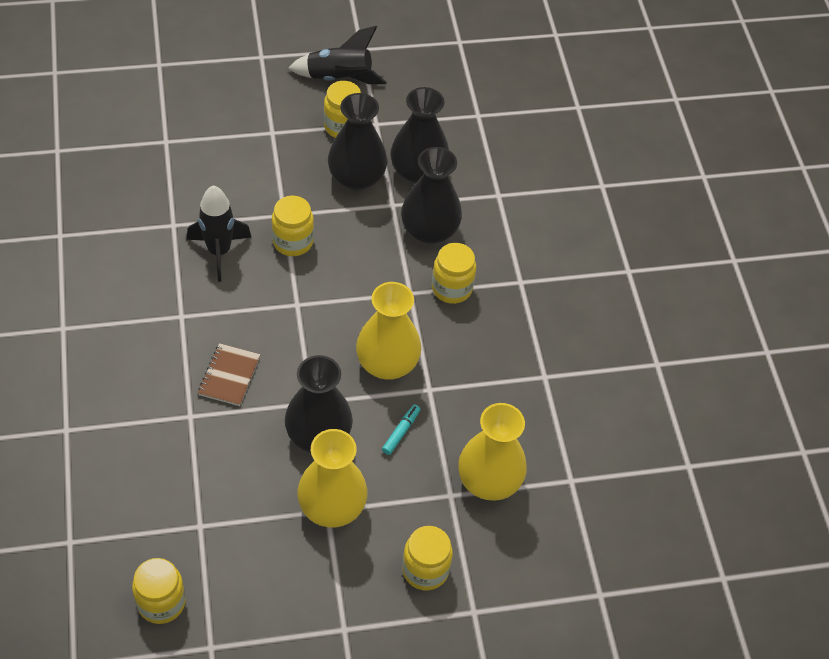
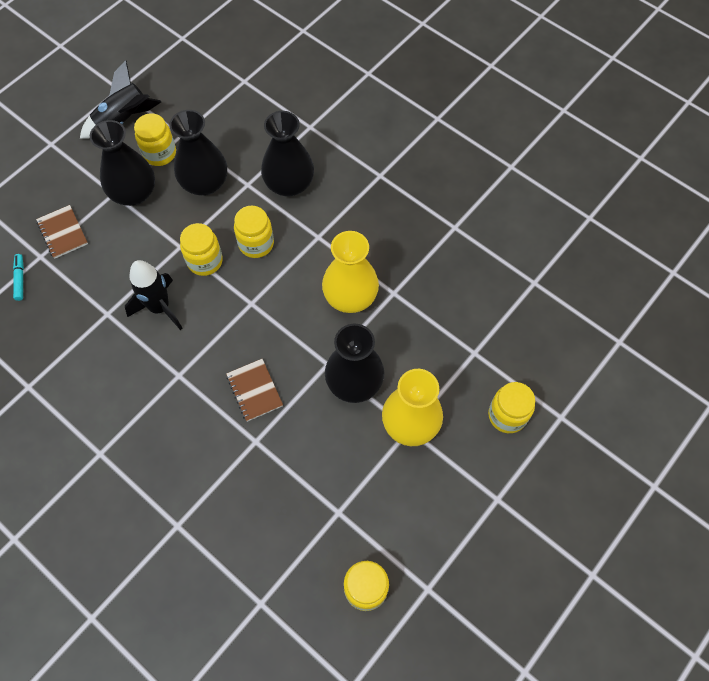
camera: 35 degrees left, 10 degrees up
(201, 135) = (63, 233): none -> brown notebook
(401, 432) = (404, 336): turquoise marker -> turquoise marker (20, 279)
(418, 172) = (242, 149): black vase -> black vase (134, 193)
(451, 288) = (341, 213): yellow jar -> yellow jar (256, 244)
(489, 481) = (488, 324): yellow vase -> none

